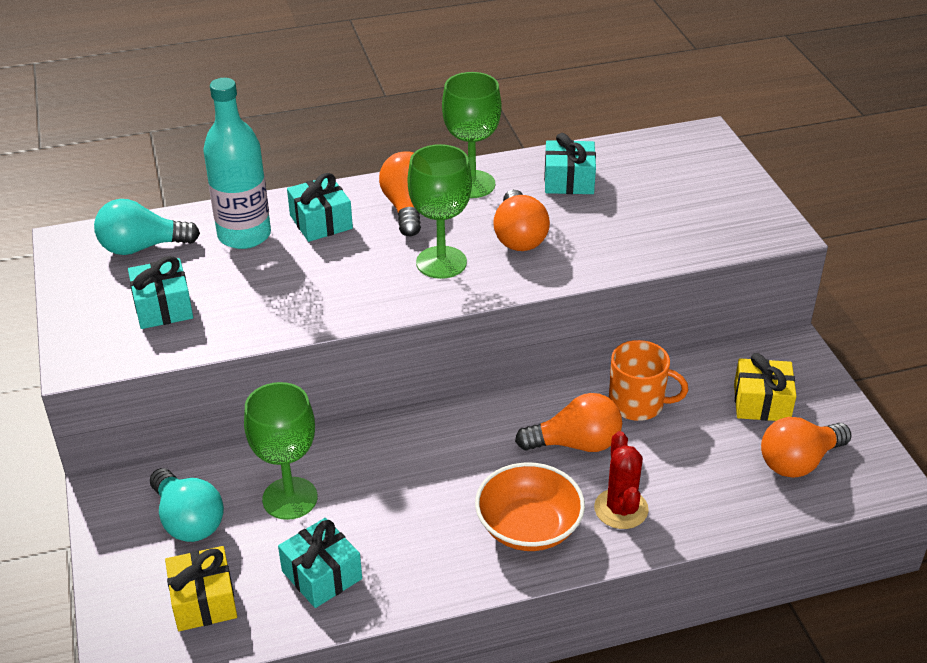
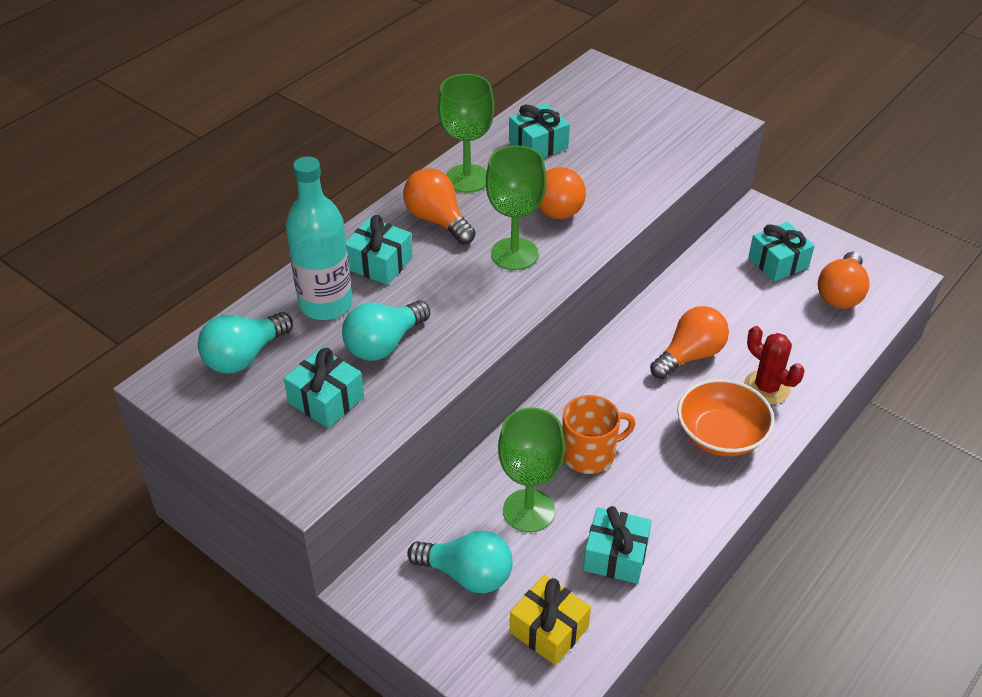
camera: 35 degrees left, 5 degrees up
(253, 286) = (384, 344): none -> turquoise light bulb
(637, 403) = (701, 303): orange mug -> orange mug (589, 453)
(761, 402) = (778, 262): yellow gift -> turquoise gift

